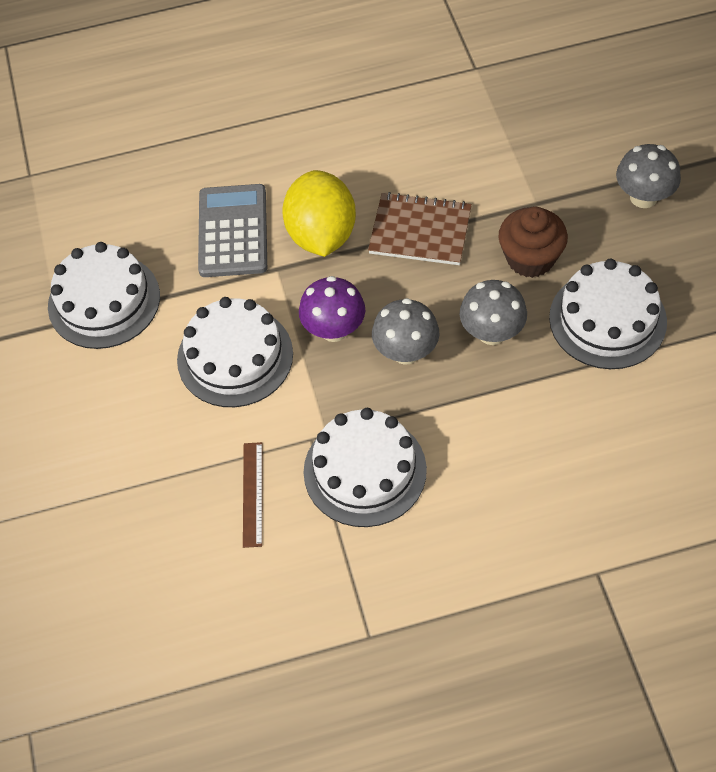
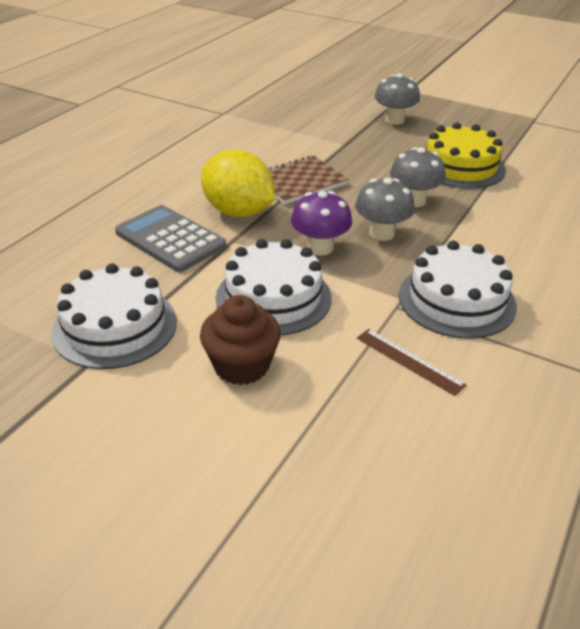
camera: 50 degrees left, 20 degrees down
(530, 258) = (380, 164): brown cupcake -> brown cupcake (241, 365)
(607, 319) = (460, 167): white cake -> yellow cake

